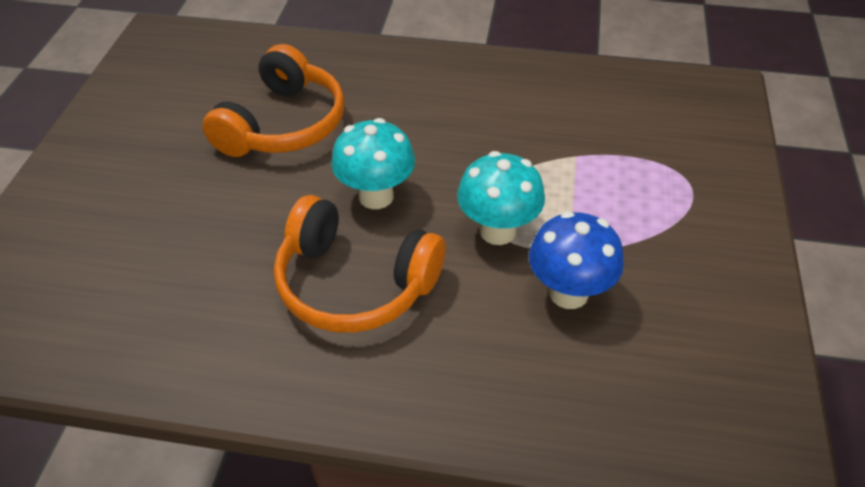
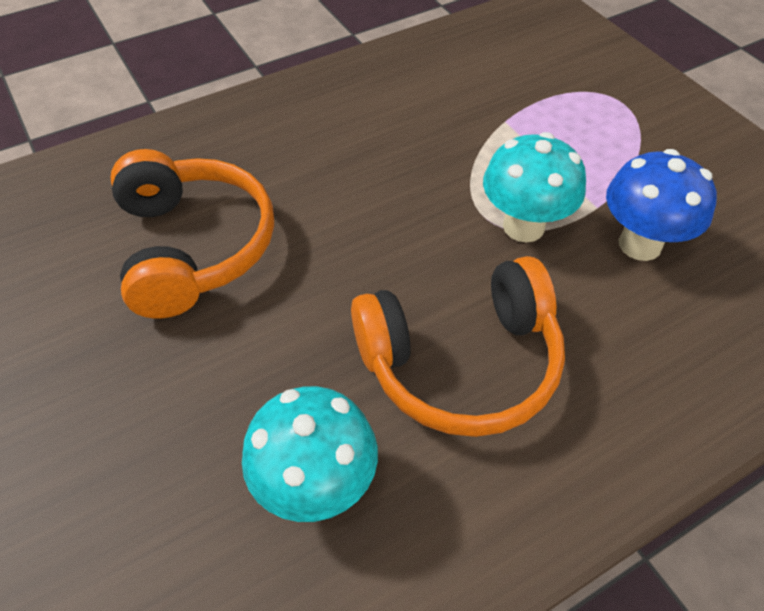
camera: 40 degrees left, 5 degrees up
(376, 196) = (379, 263): turquoise mushroom -> turquoise mushroom (316, 485)

